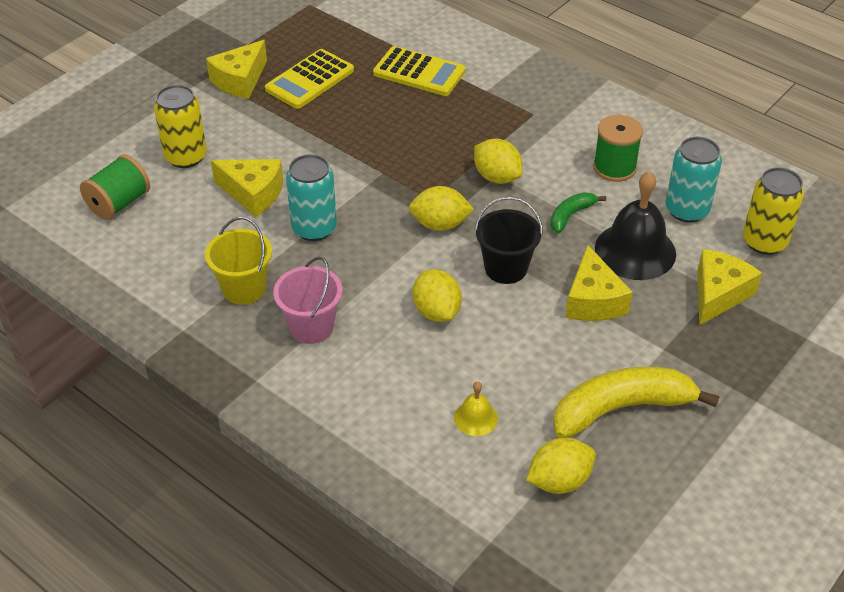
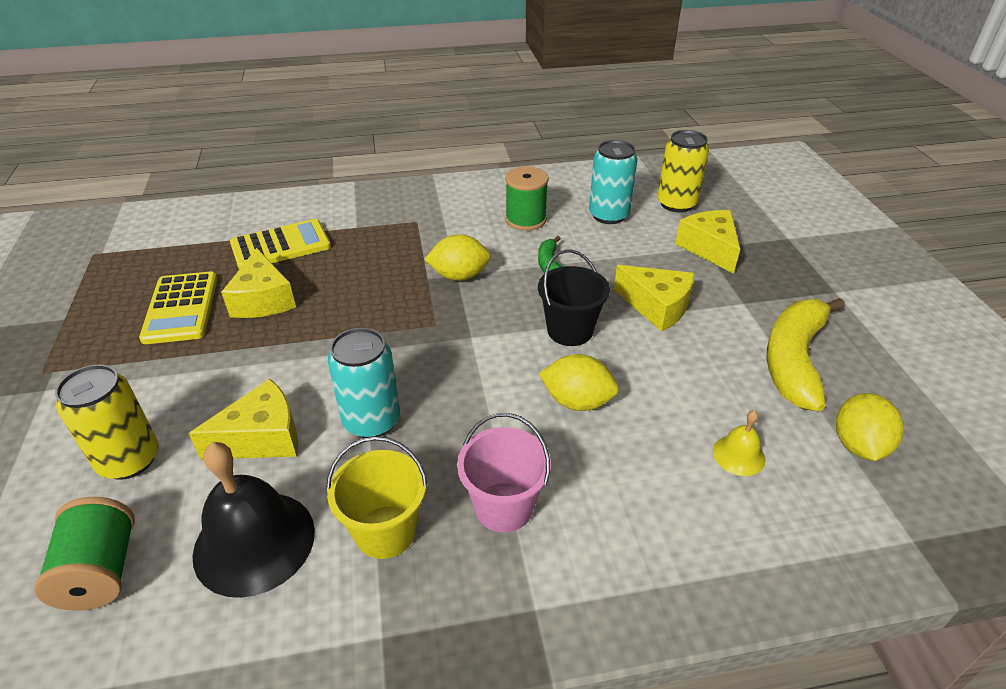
camera: 50 degrees left, 5 degrees down
(240, 80) = (100, 352): yellow cheese -> yellow cheese (263, 300)
(440, 224) = (473, 337): yellow lemon -> none
(635, 251) = (624, 258): black bell -> black bell (254, 542)

